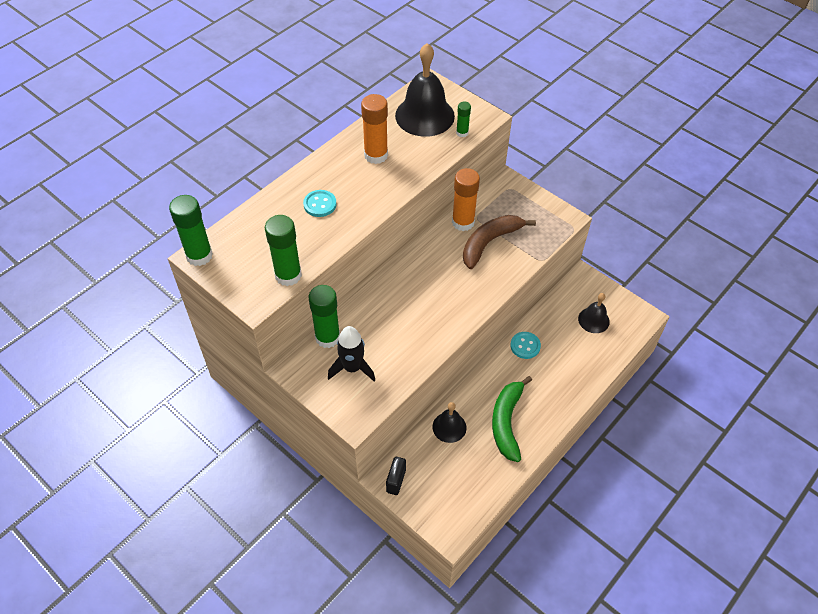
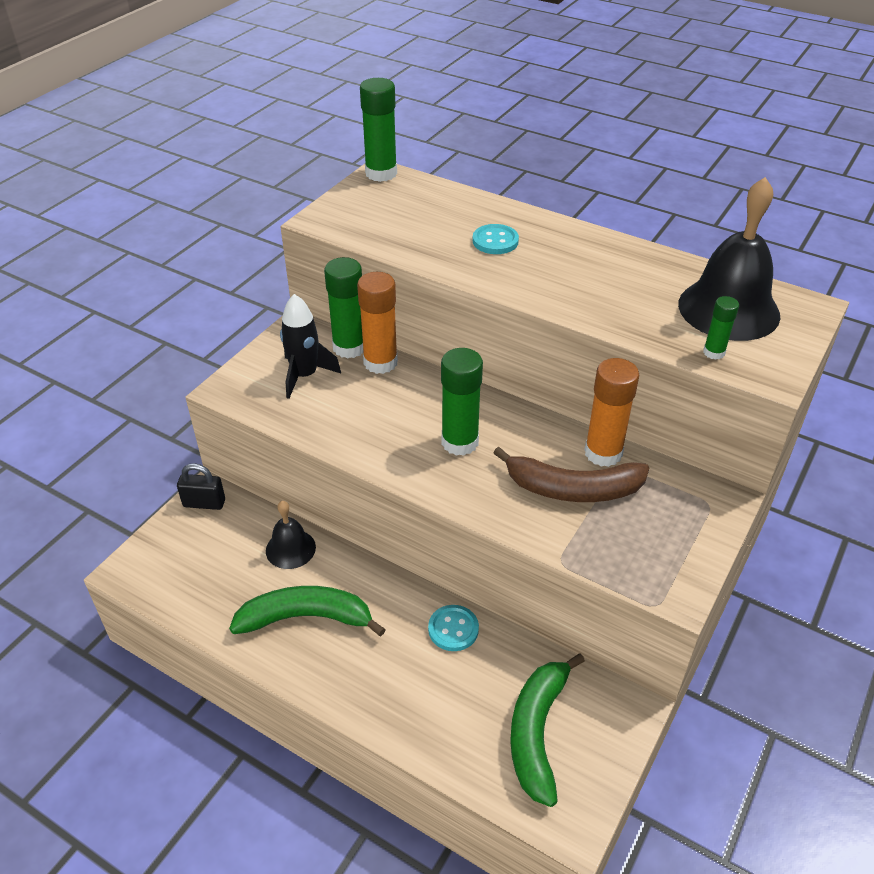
camera: 80 degrees right, 10 degrees down
(288, 275) = (366, 235): green glue stick -> green glue stick (460, 442)
(376, 155) = (613, 274): orange glue stick -> orange glue stick (380, 362)
(489, 242) = (573, 489): brown banana -> brown banana turned 150 degrees clockwise
(593, 320) = (537, 732): black bell -> green banana

